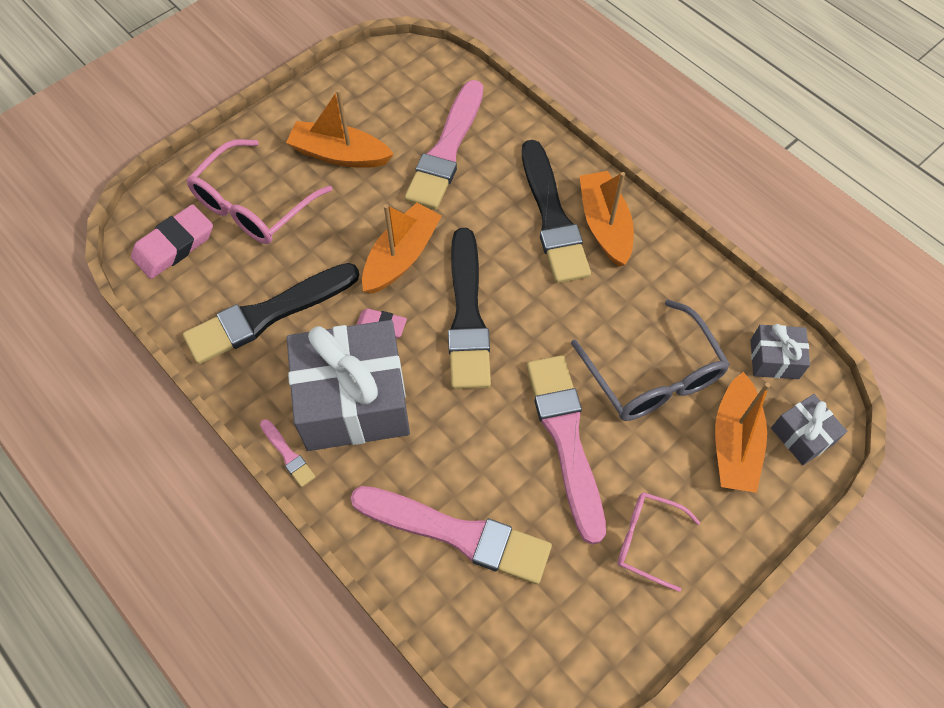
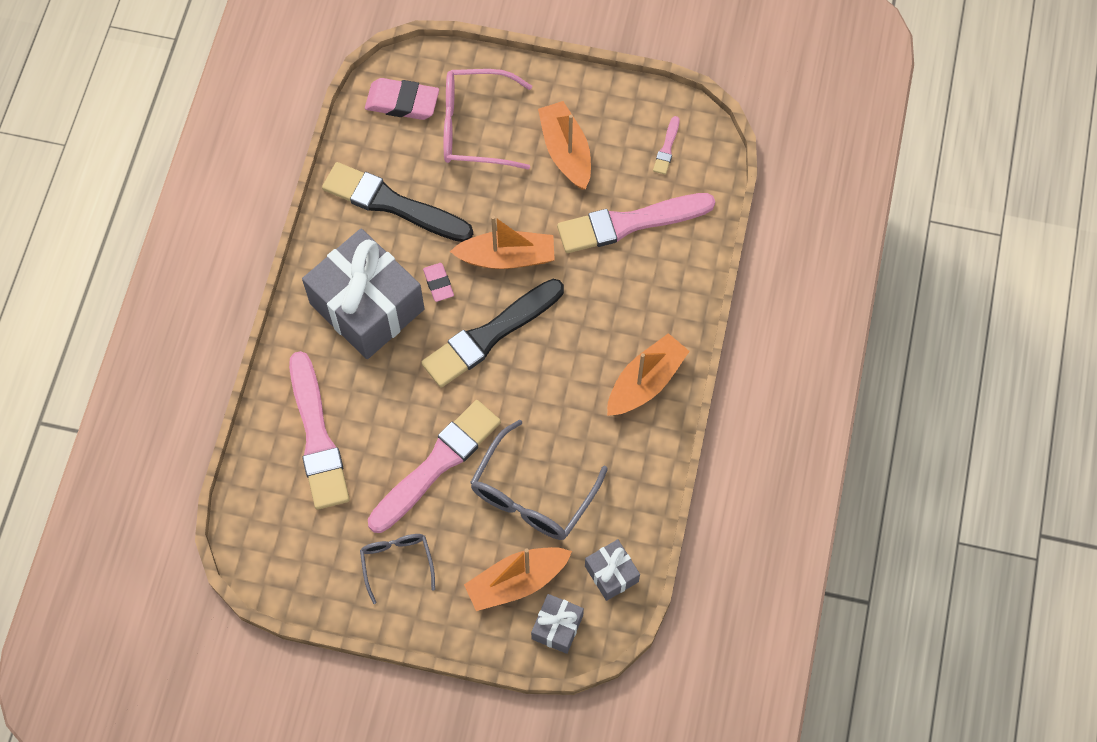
camera: 55 degrees right, 5 degrees up
(288, 454) = (299, 293): pink brush -> pink brush (667, 148)
(552, 217) = (624, 339): black brush -> none
(648, 540) = (397, 563): pink glasses -> grey glasses

